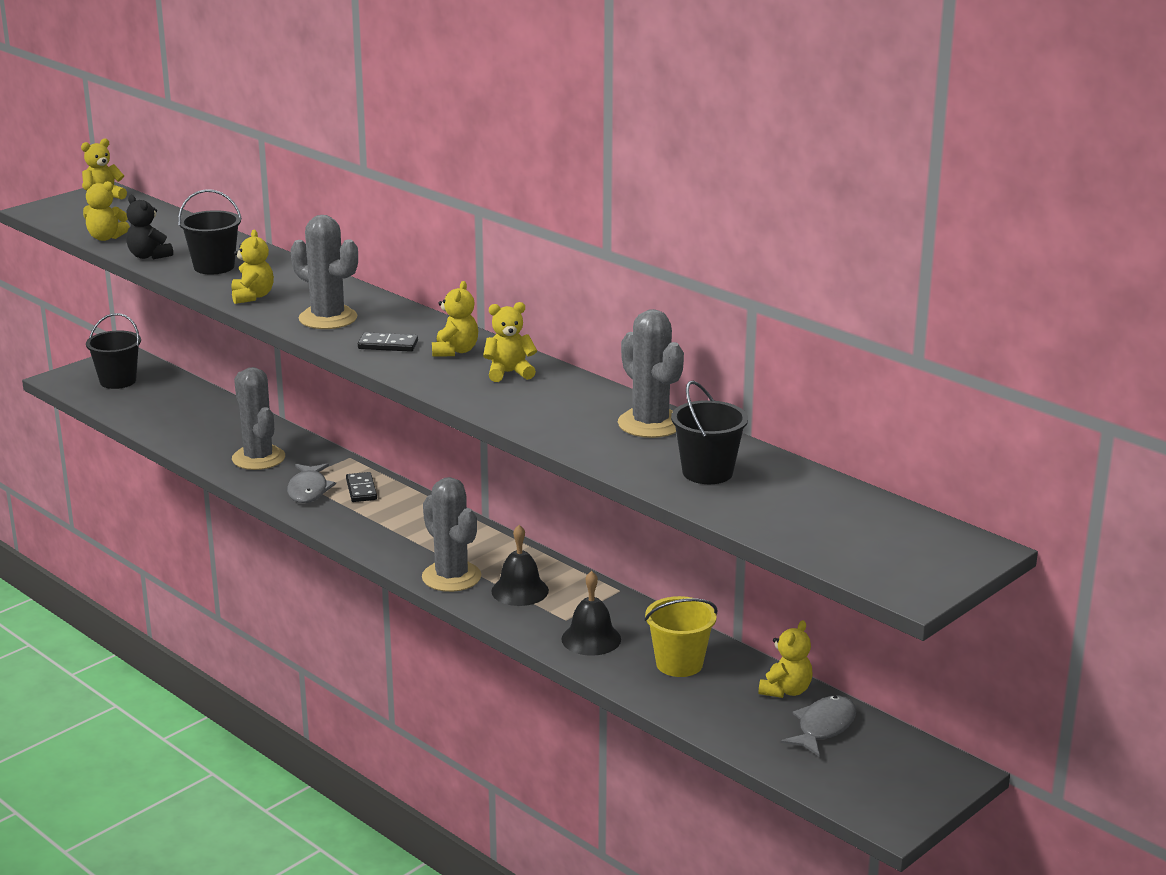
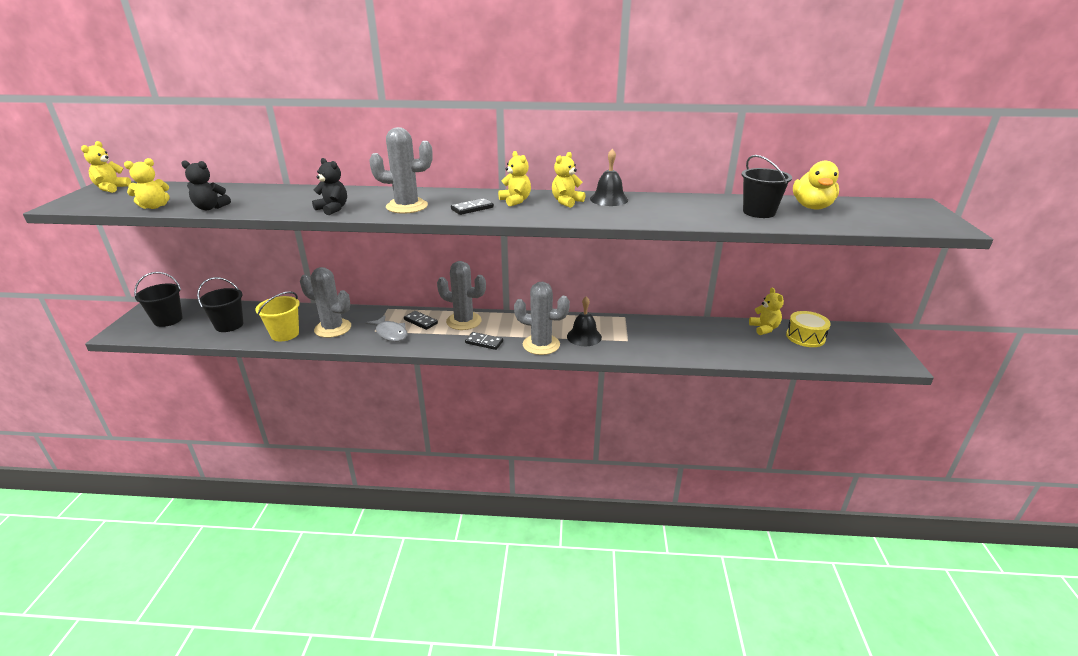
camera: 40 degrees left, 5 degrees up
(214, 267) = (273, 202): black bucket -> black bucket (229, 325)
(252, 296) = (333, 209): yellow teddy bear -> black teddy bear
(392, 545) = (484, 342): none -> black domino
(591, 639) = (654, 344): black bell -> black bell (609, 199)
(650, 424) = (683, 202): grey cactus -> grey cactus (464, 321)
(679, 664) = (707, 337): yellow bucket -> yellow bucket (285, 334)
(802, 493) = (812, 207): none -> yellow duck
(823, 727) = (805, 337): grey fish -> yellow drum

